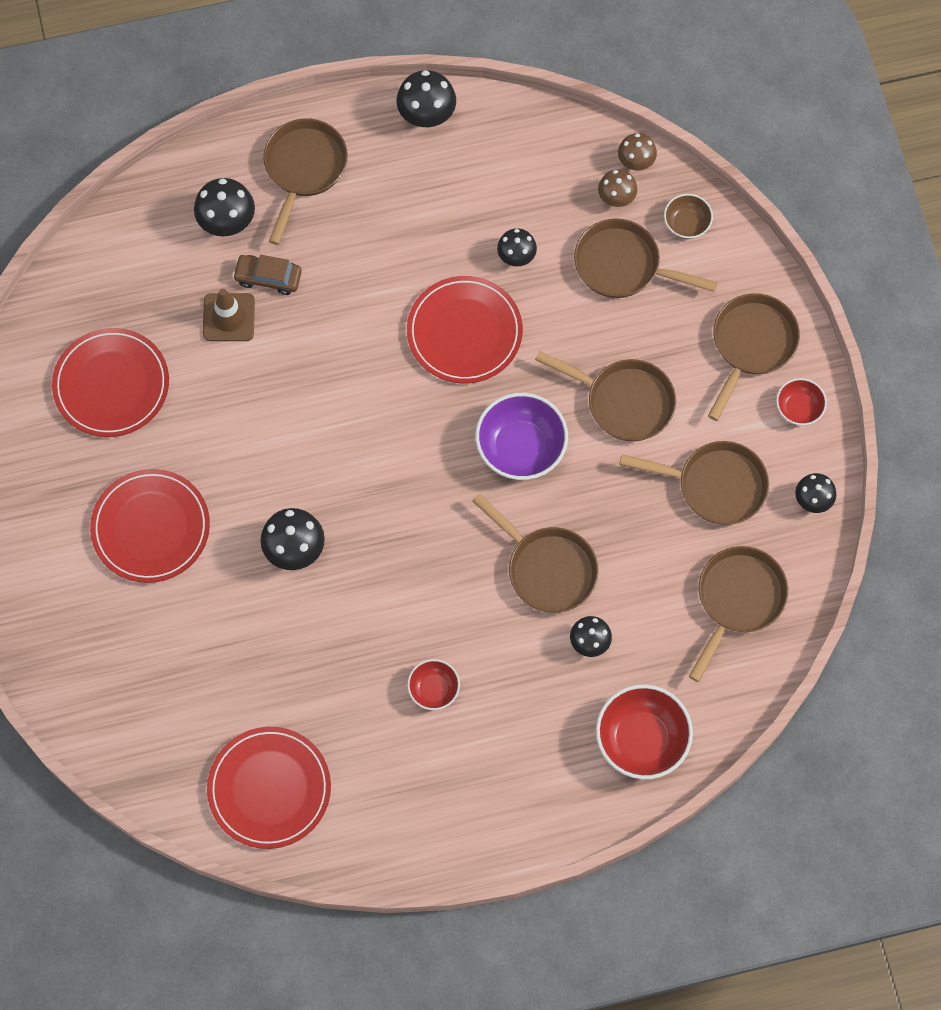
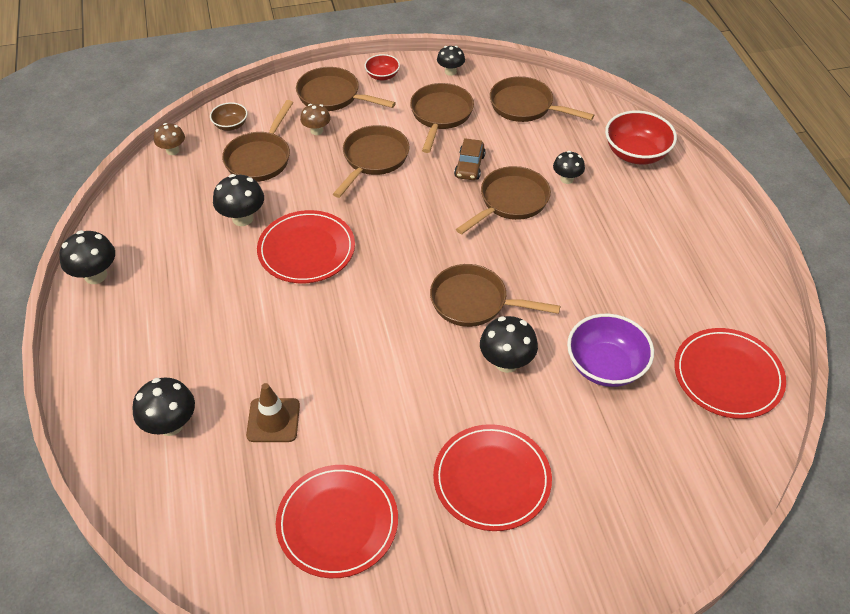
camera: 90 degrees left, 20 degrees down
(268, 278) = (236, 389): brown car -> brown car (469, 166)
(304, 169) = (127, 364): brown pan -> brown pan (474, 302)
(433, 689) = (618, 267): red bowl -> none
(516, 257) = (242, 218): black mushroom -> black mushroom, size x1.54
(521, 447) = (410, 216): purple bowl -> purple bowl (605, 366)
(616, 198) = (201, 161): brown mushroom -> brown mushroom (316, 131)

